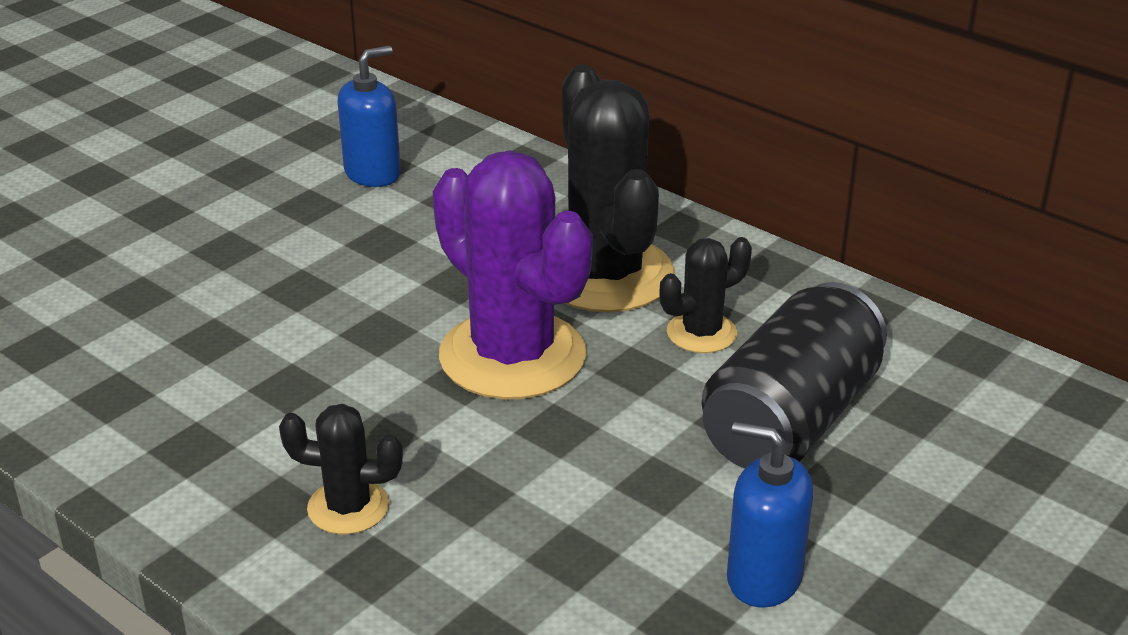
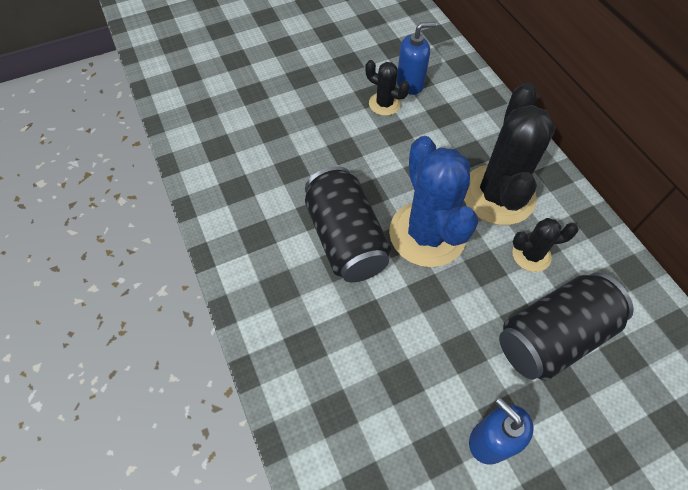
camera: 25 degrees right, 25 degrees up
(348, 507) = (309, 303): black cactus -> black cactus (384, 104)
(368, 403) = (346, 238): none -> black can
(512, 356) = (427, 234): purple cactus -> blue cactus

